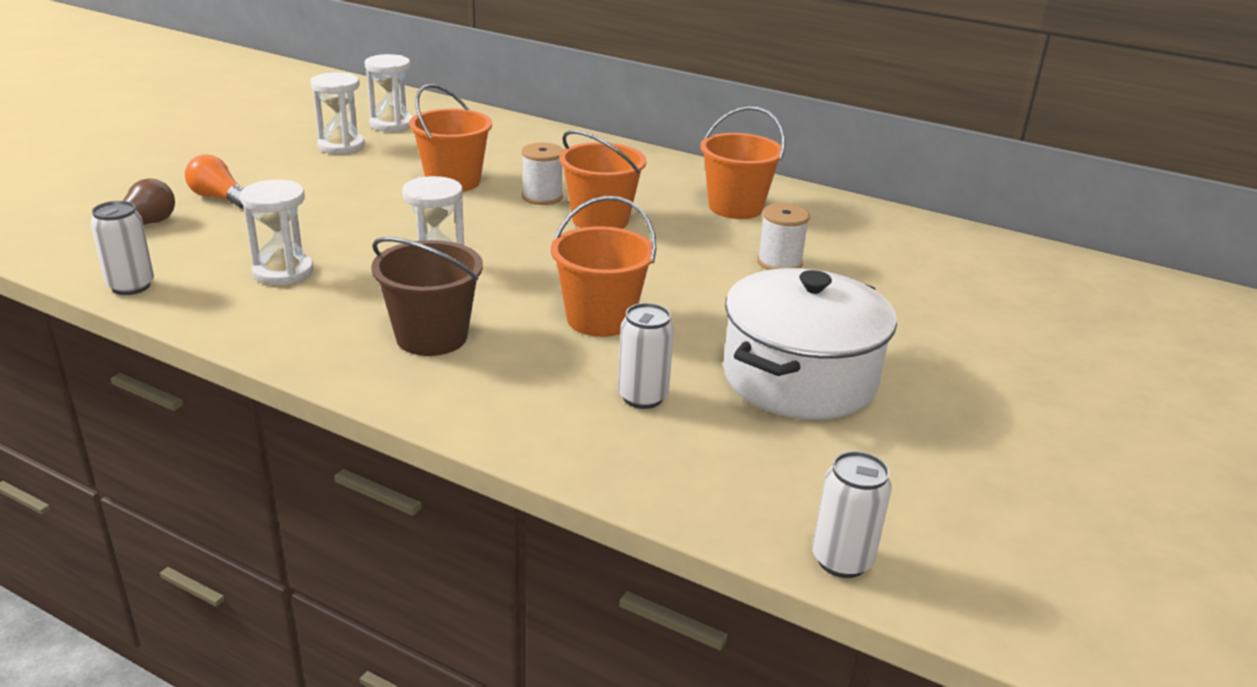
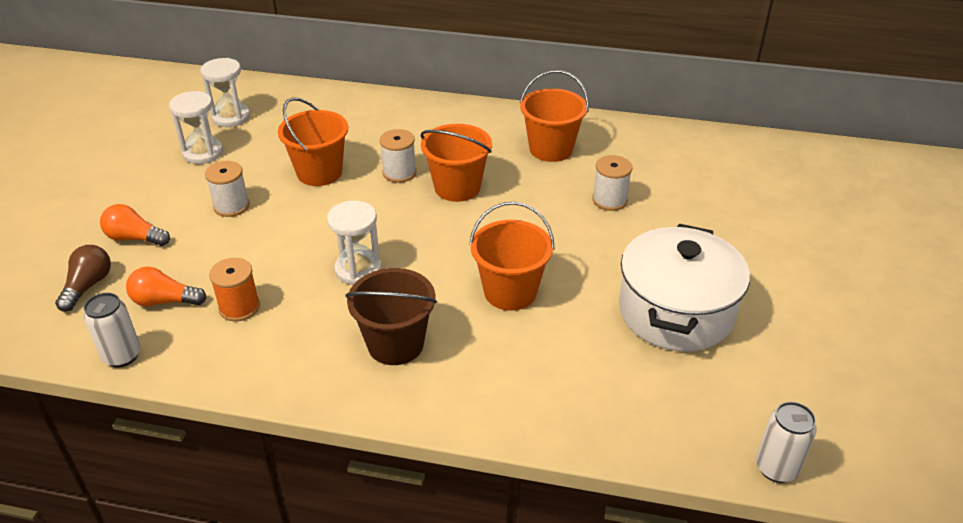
camera: 15 degrees left, 10 degrees up
(209, 252) = (164, 301): none -> orange light bulb
(283, 272) = (239, 307): white hourglass -> orange spool
(338, 191) = (231, 206): none -> white spool
(642, 397) = (578, 360): white can -> none

